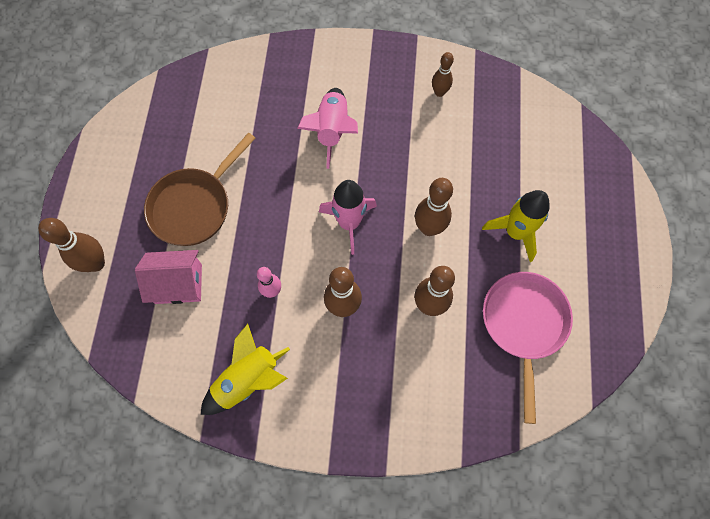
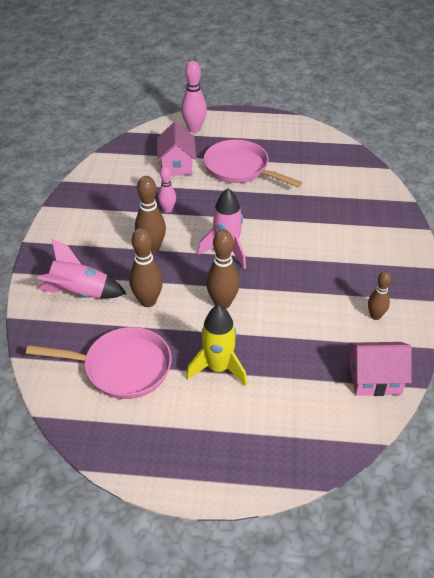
camera: 90 degrees right, 25 degrees down
(96, 263) = (194, 129): brown bowling pin -> pink bowling pin
(194, 206) = (240, 168): brown pan -> pink pan
(248, 380) = (99, 200): yellow rocket -> none
(332, 131) = (318, 241): pink rocket -> pink rocket (80, 293)
(515, 102) = (375, 379): none -> pink house

